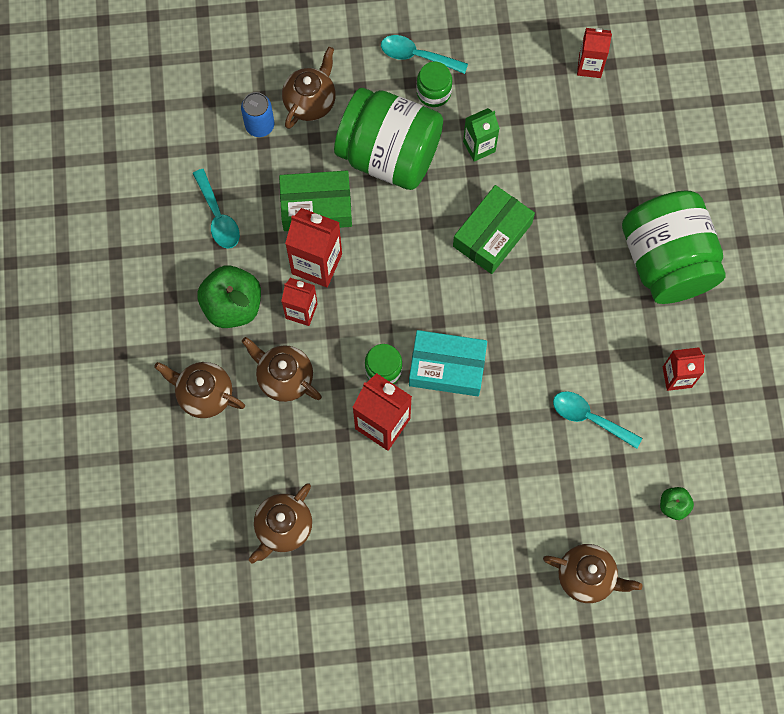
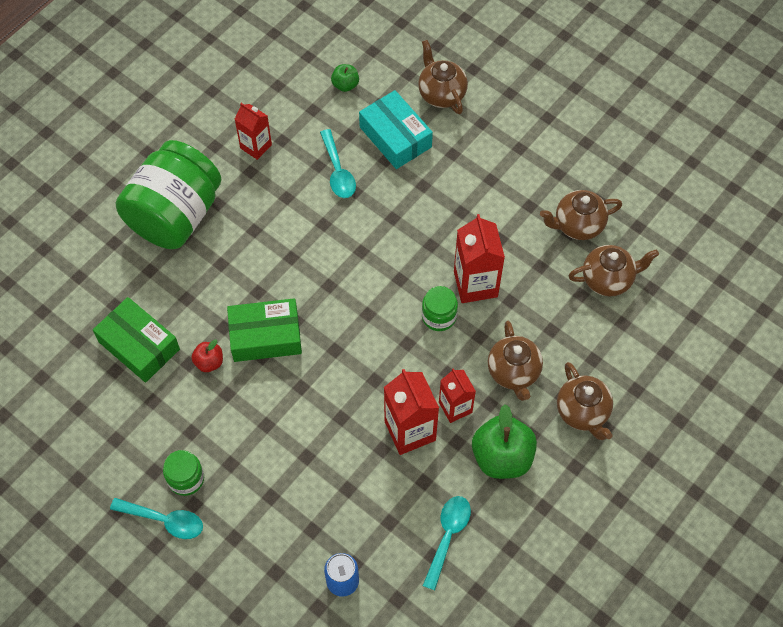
camera: 135 degrees left, 10 degrees down
(310, 102) = (284, 562): brown teapot -> brown teapot (577, 225)
(316, 206) = (366, 474): green box -> green box (139, 345)
(389, 154) = (271, 462): green jar -> none
(417, 56) = (164, 520): turquoise spoon -> turquoise spoon turned 45 degrees counterclockwise
(447, 367) = (394, 280): turquoise box -> turquoise box (395, 137)
(479, 146) = (202, 406): green carton -> none
(510, 179) = (209, 362): none -> red apple
(589, 66) = (56, 389): red carton -> none

